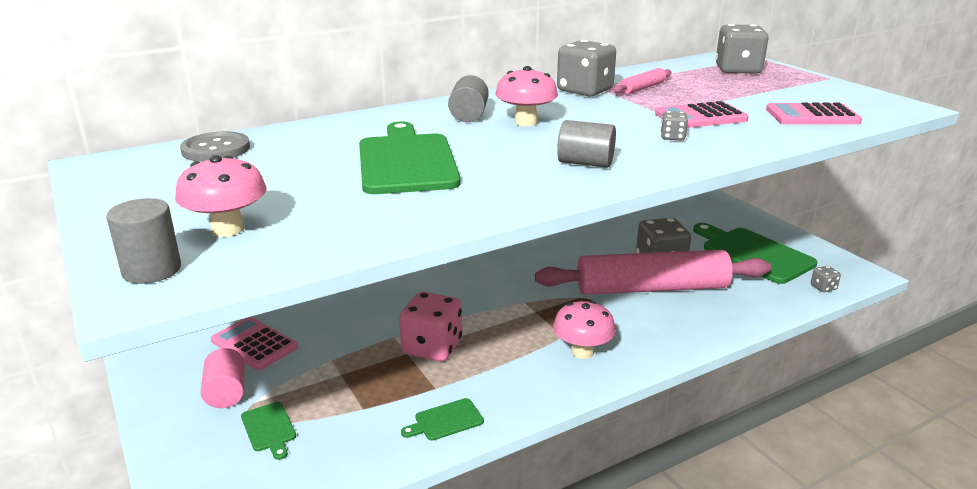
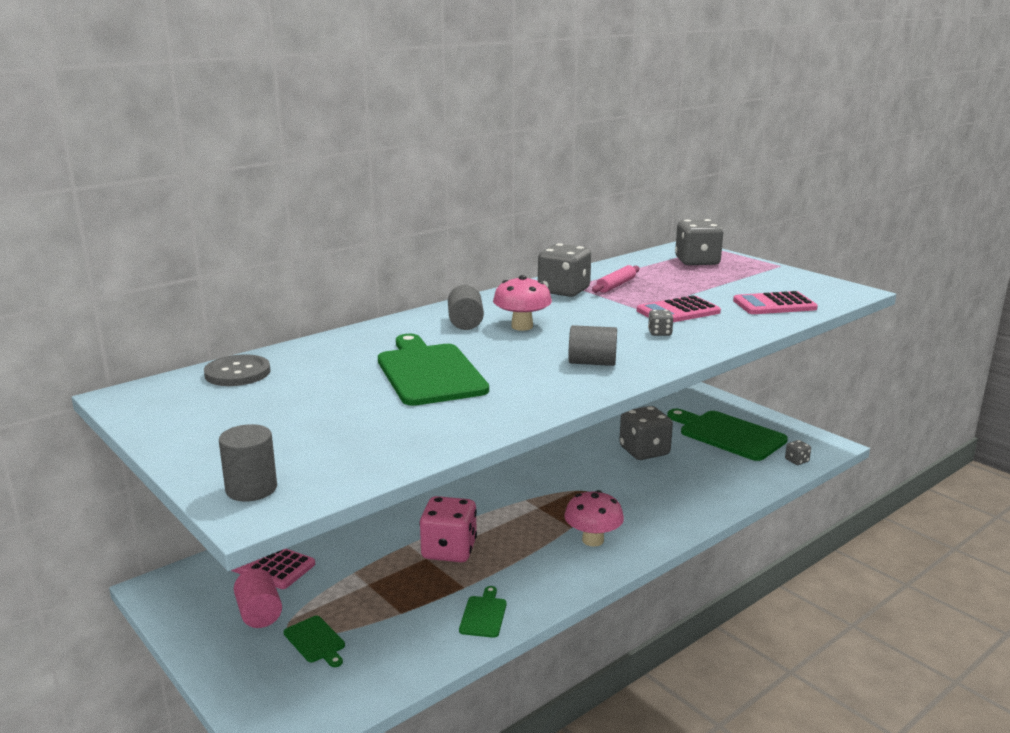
camera: 10 degrees left, 5 degrees down
(228, 229) = (298, 447): pink mushroom -> none
(446, 420) = (484, 615): green cutting board -> green cutting board turned 135 degrees clockwise
(651, 288) = (642, 475): pink rolling pin -> none

